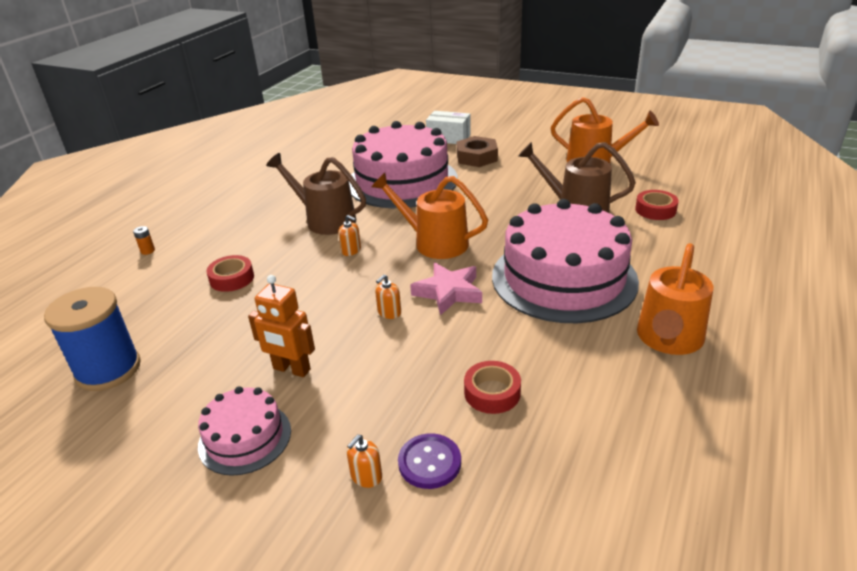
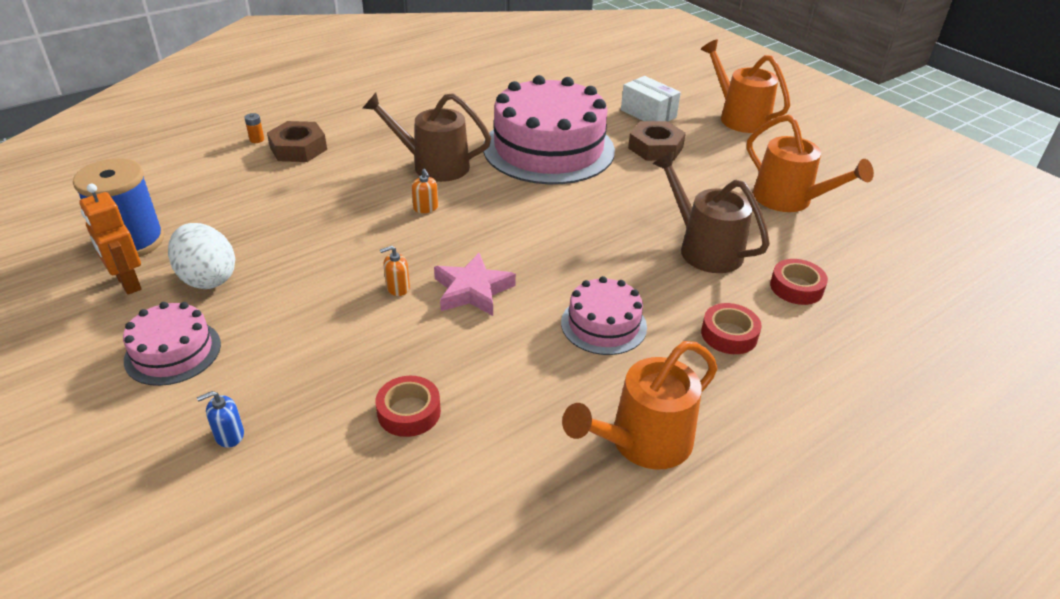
camera: 25 degrees right, 5 degrees up
(194, 245) = (298, 148): none -> brown nut
(215, 369) = (207, 278): none -> white egg
(232, 278) = (298, 195): red tape -> red tape (729, 334)
(291, 369) = (264, 306): orange robot -> orange robot (128, 283)
(325, 220) = (433, 165): brown watering can -> brown watering can turned 45 degrees counterclockwise
(366, 476) = (229, 435): orange soap dispenser -> blue soap dispenser
(429, 462) = (290, 450): purple button -> none
(434, 243) = (512, 231): orange watering can -> orange watering can (739, 117)
(563, 278) = (603, 324): pink cake -> pink cake, size x0.49

